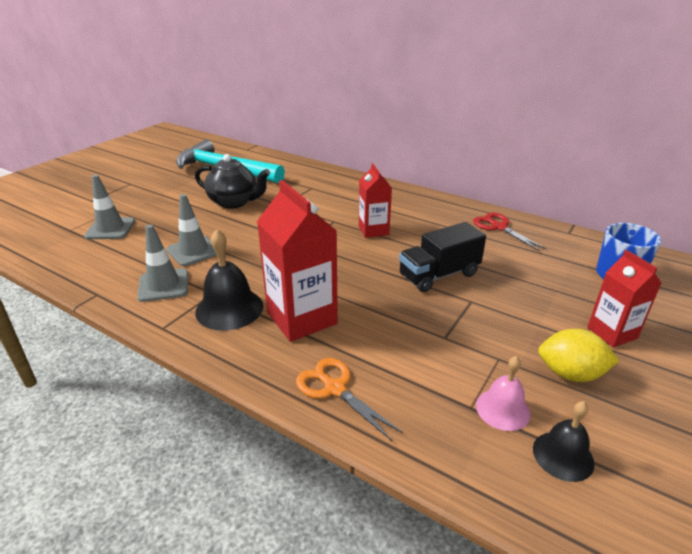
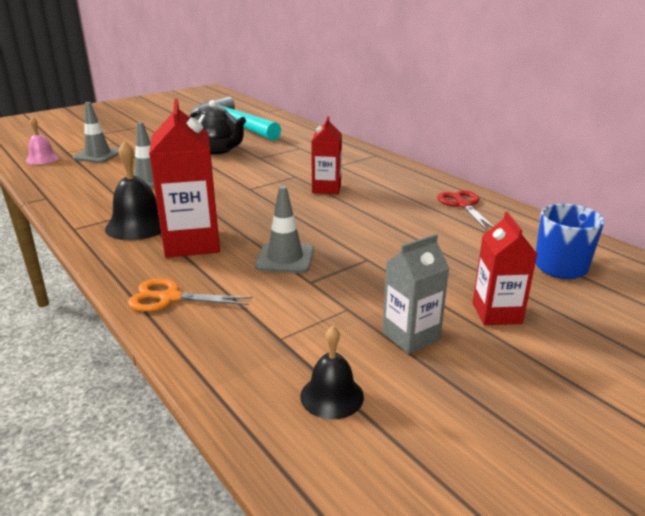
camera: 20 degrees right, 5 degrees down
(163, 285) = (102, 200): grey traffic cone -> grey traffic cone (285, 258)
(334, 388) = (170, 298): orange scissors -> orange scissors turned 60 degrees counterclockwise
(439, 275) = (355, 233): black truck -> none
(503, 409) = (309, 347): pink bell -> pink bell (42, 158)
(570, 374) = (410, 336): yellow lemon -> grey carton

